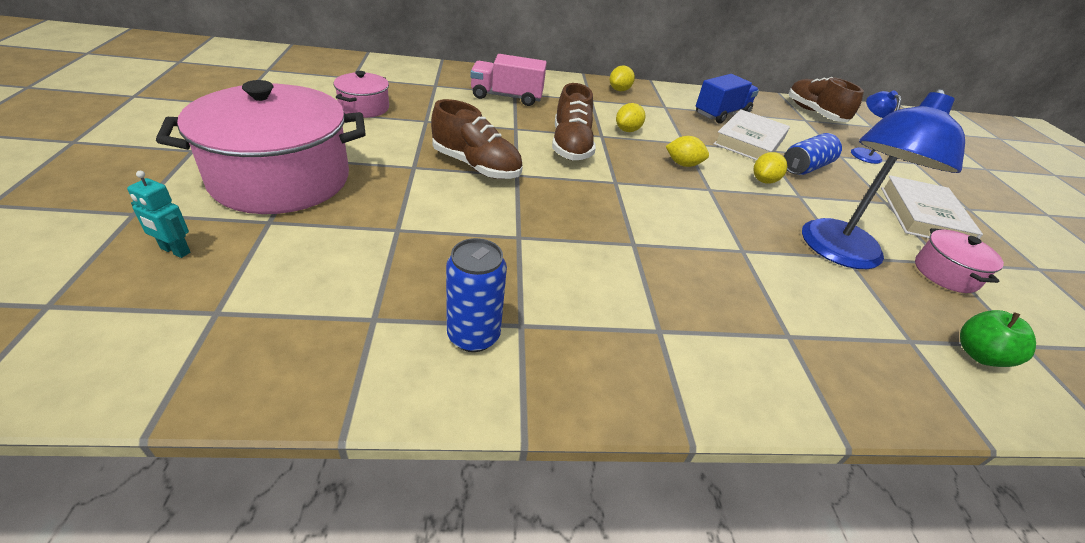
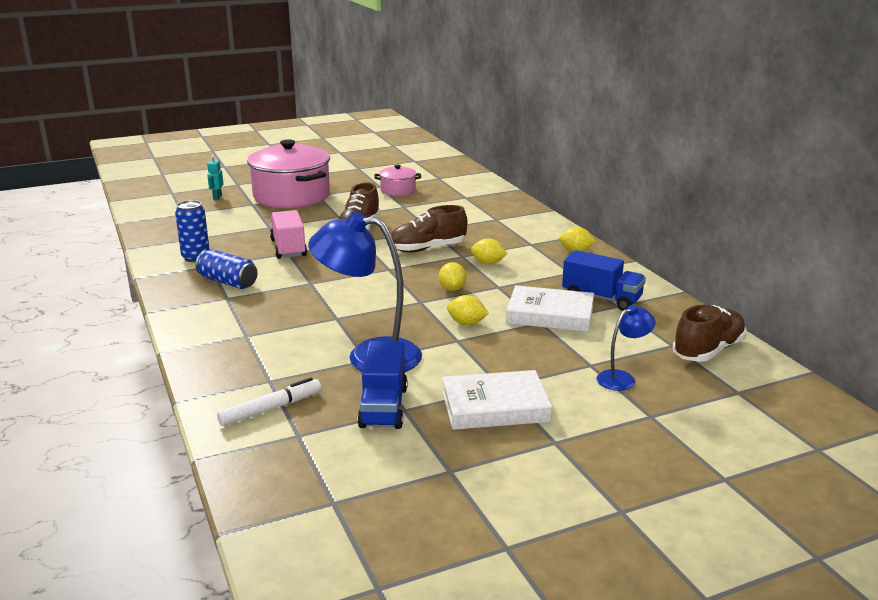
camera: 75 degrees right, 15 degrees down
(506, 97) = (482, 218): pink truck -> pink truck (288, 248)
(805, 167) = (527, 343): blue can -> blue can (228, 282)
(945, 273) = (383, 407): pink pot -> blue truck
(979, 355) = (270, 409): green apple -> white marker

